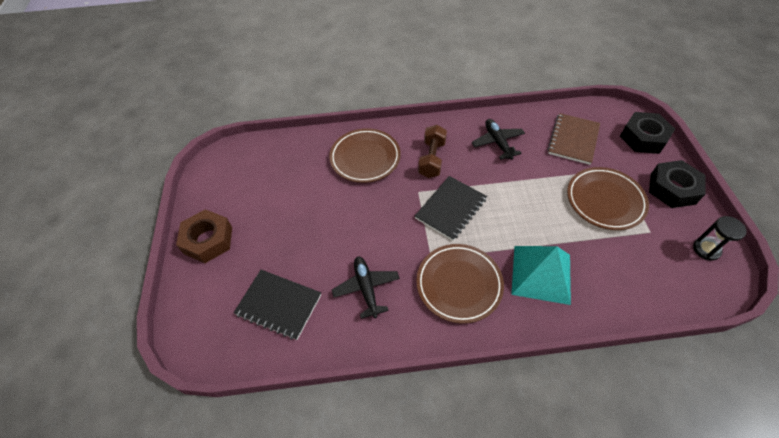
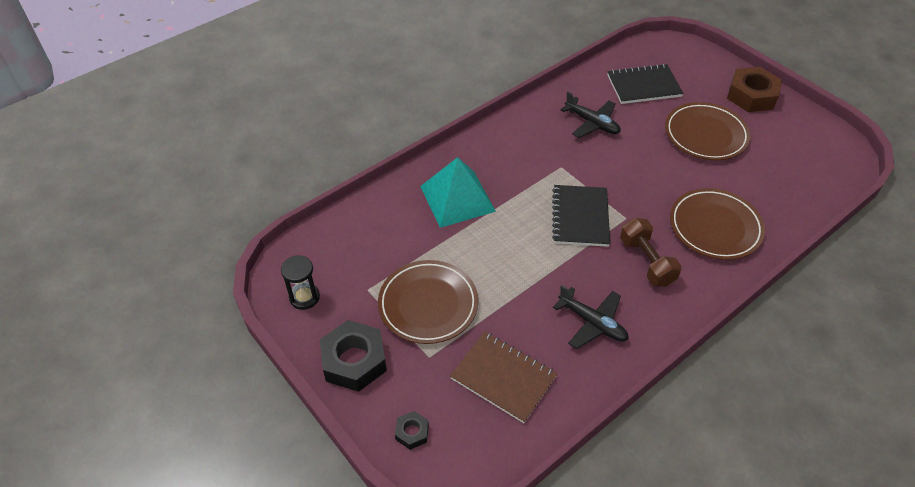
camera: 145 degrees right, 5 degrees down
(459, 284) = (522, 159): brown plate -> brown plate (705, 135)
(573, 140) = (503, 378): brown notebook -> brown notebook turned 45 degrees counterclockwise
(643, 138) = (412, 432): black nut -> black nut, size x0.49

